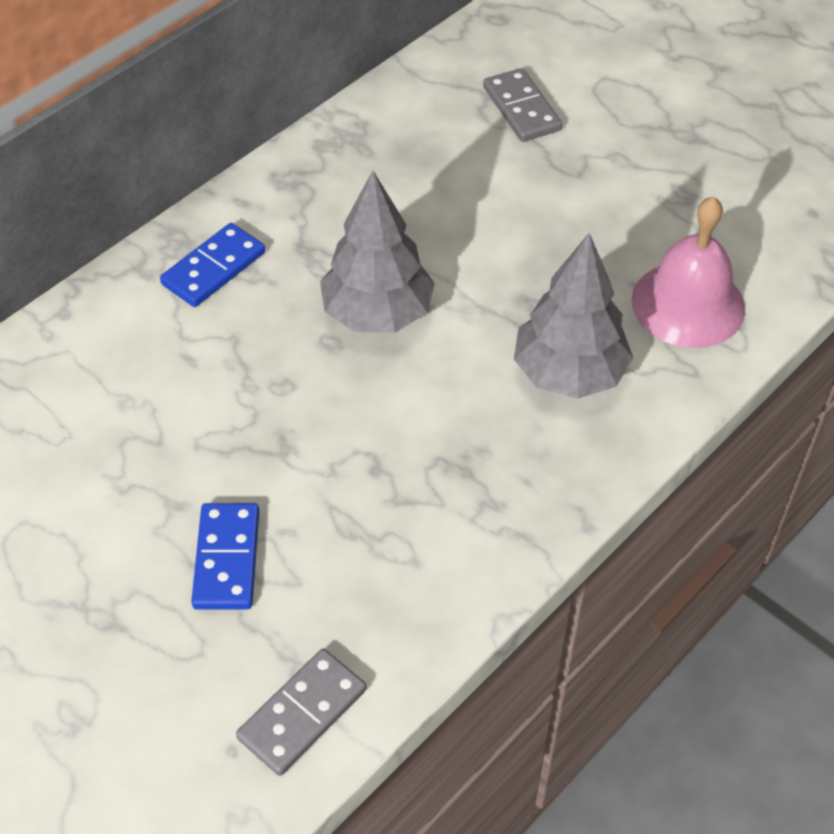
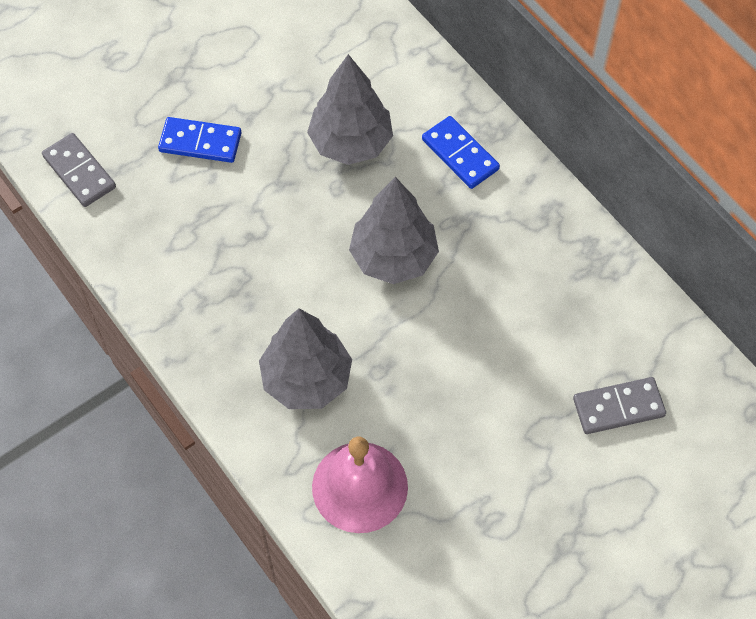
camera: 100 degrees right, 10 degrees up
(208, 381) = (350, 143): none -> grey tree

